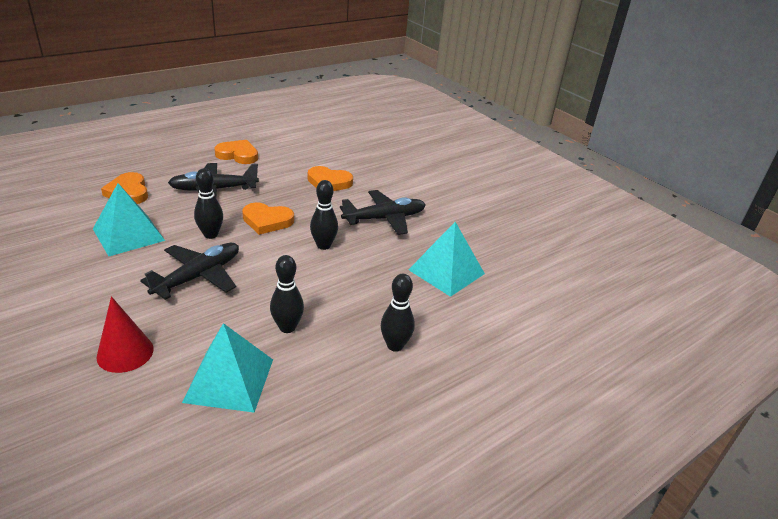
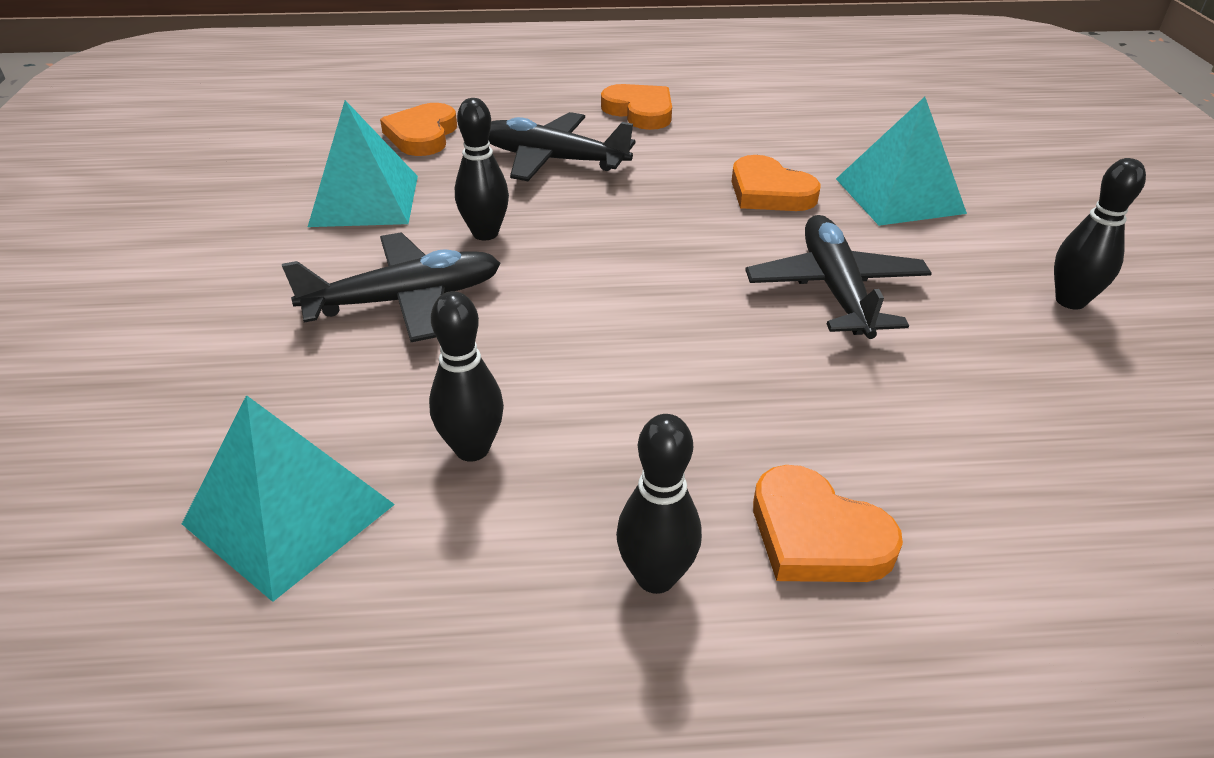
camera: 35 degrees right, 5 degrees up
(125, 353) = (186, 395): red cone -> none
(267, 221) = (599, 234): orange heart -> orange heart (816, 535)
(323, 245) = (667, 308): black bowling pin -> black bowling pin (1070, 301)
(385, 218) = (835, 289): black plane -> black plane turned 105 degrees counterclockwise
(446, 271) = (901, 446): turquoise pyramid -> turquoise pyramid (899, 195)

